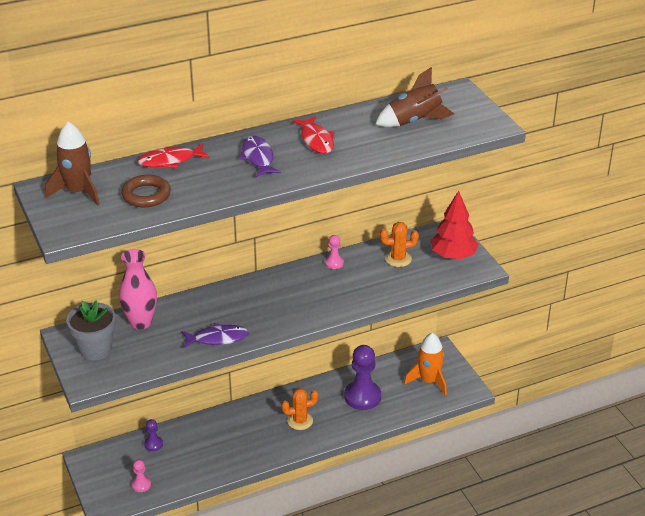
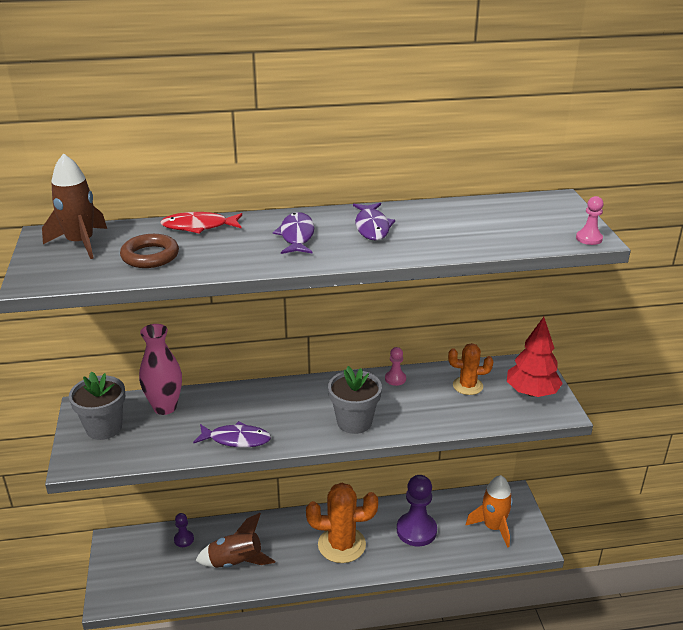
camera: 15 degrees right, 5 degrees down
(141, 485) = (152, 582): pink pawn -> pink pawn (589, 238)
(300, 421) = (341, 545): orange cactus -> orange cactus, size x1.72
(312, 306) = (354, 422): none -> grey flower pot
(316, 140) = (372, 227): red fish -> purple fish
(414, 121) = (495, 222): brown rocket -> brown rocket (236, 562)

